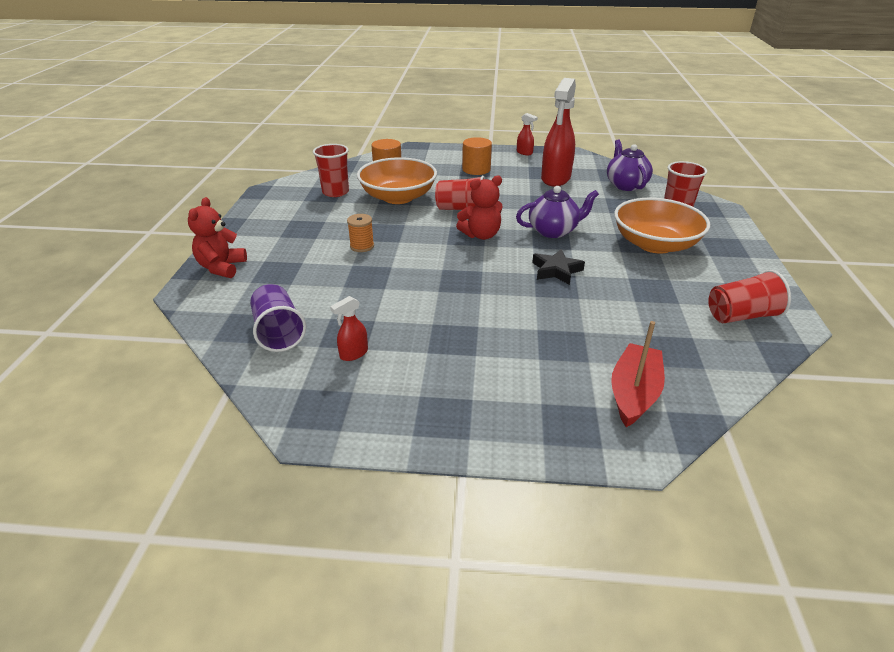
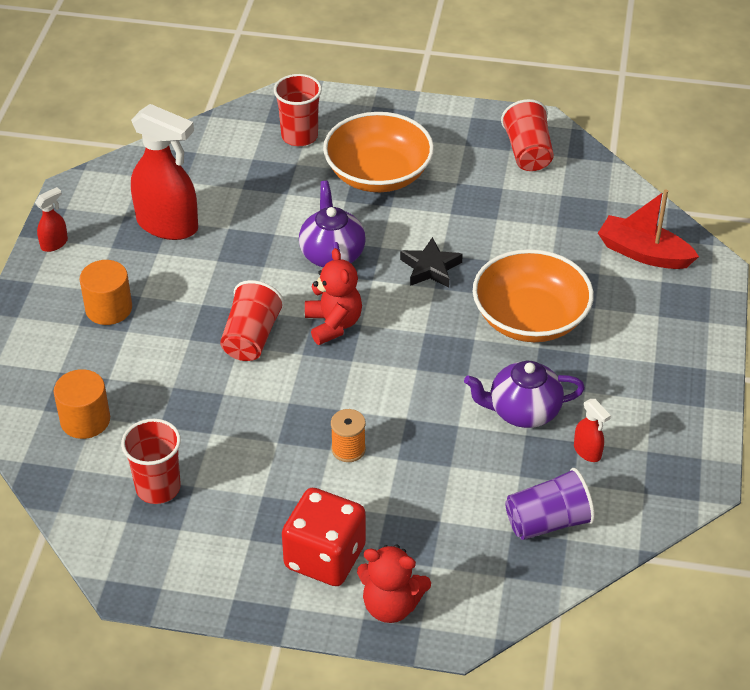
camera: 85 degrees left, 10 degrees up
(270, 243) = (325, 557): none -> red dice
(398, 197) = (194, 408): orange bowl -> orange bowl (530, 318)
(625, 185) = (207, 160): purple teapot -> purple teapot (522, 411)

